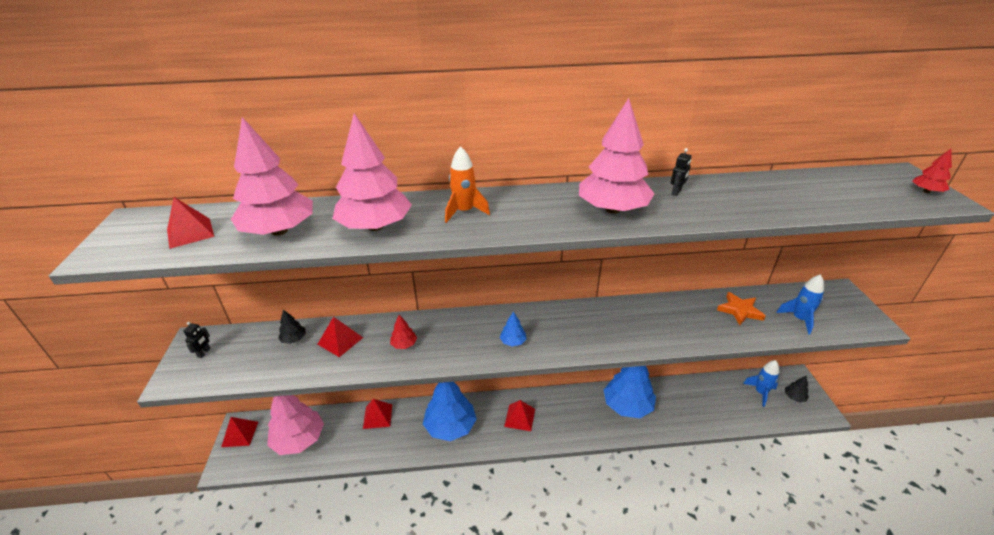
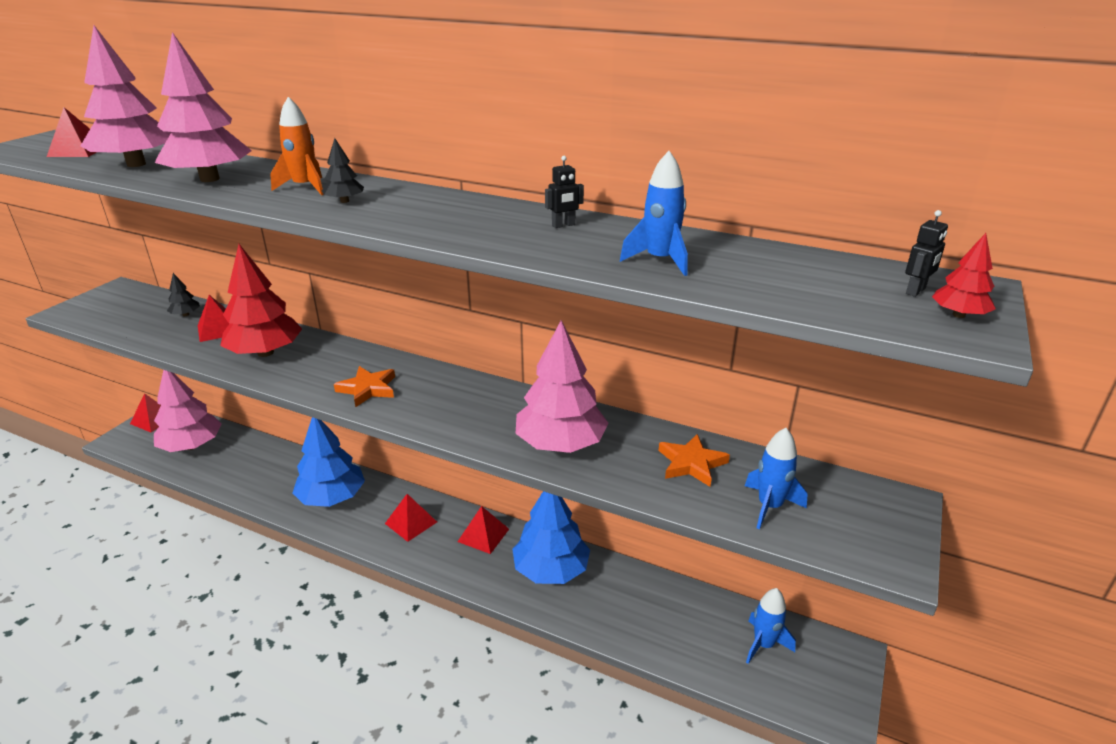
camera: 30 degrees right, 5 degrees down
(204, 353) = (110, 300): black robot -> black robot (916, 291)
(377, 416) = (277, 456): red pyramid -> red pyramid (483, 535)
(404, 344) = (265, 352): red tree -> red tree, size x2.31
(513, 341) = (368, 389): blue tree -> orange star
(612, 209) = (452, 221): pink tree -> pink tree (560, 444)
(766, 201) = (660, 261): none -> blue rocket
(794, 397) = (814, 676): black tree -> black tree (344, 201)

